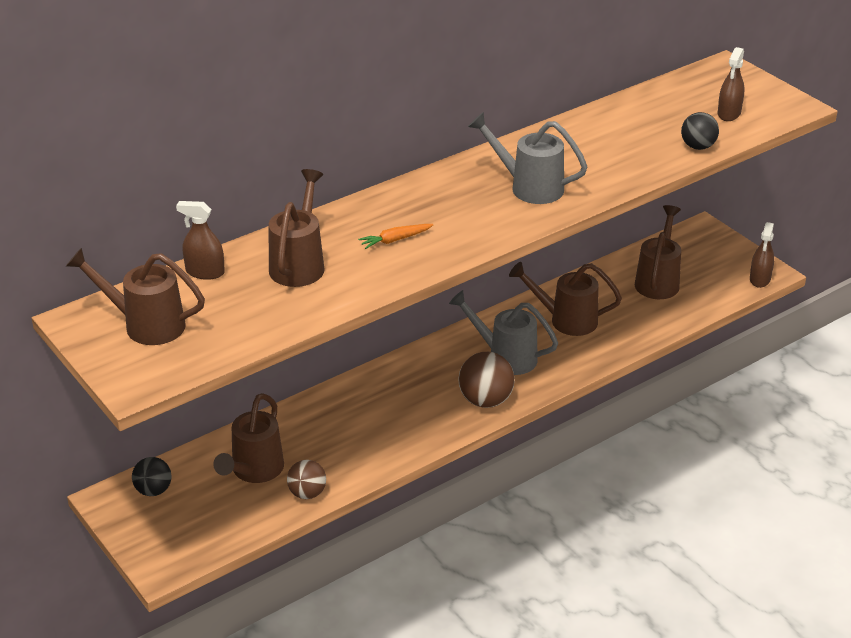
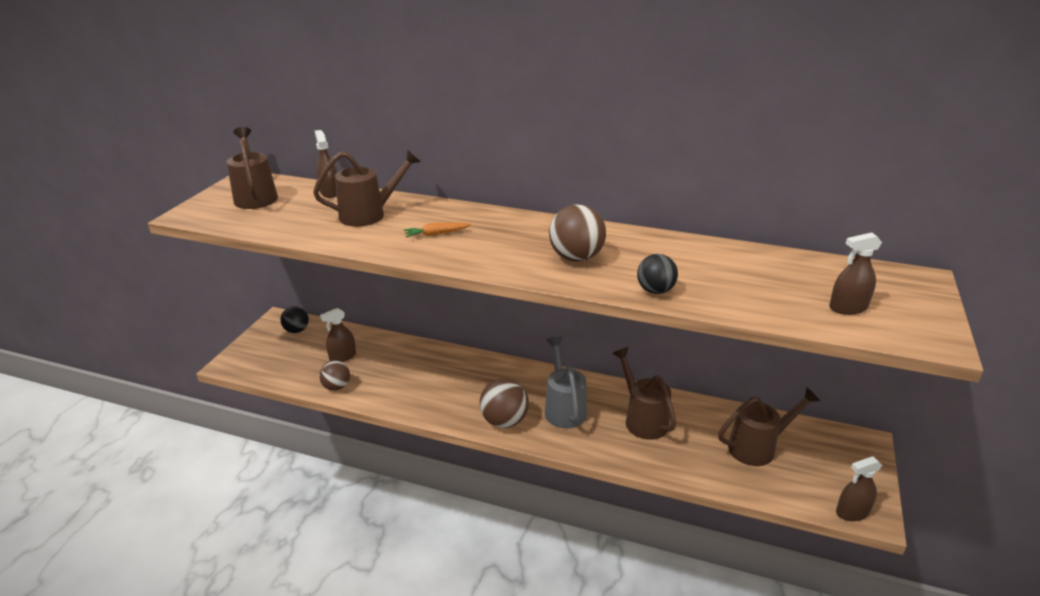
camera: 55 degrees right, 5 degrees down
(254, 470) = (342, 357): brown watering can -> brown spray bottle
(395, 240) = (436, 234): orange carrot -> orange carrot turned 45 degrees counterclockwise
(529, 187) = (576, 258): grey watering can -> brown ball
(698, 147) = (763, 311): black ball -> black ball (655, 290)

